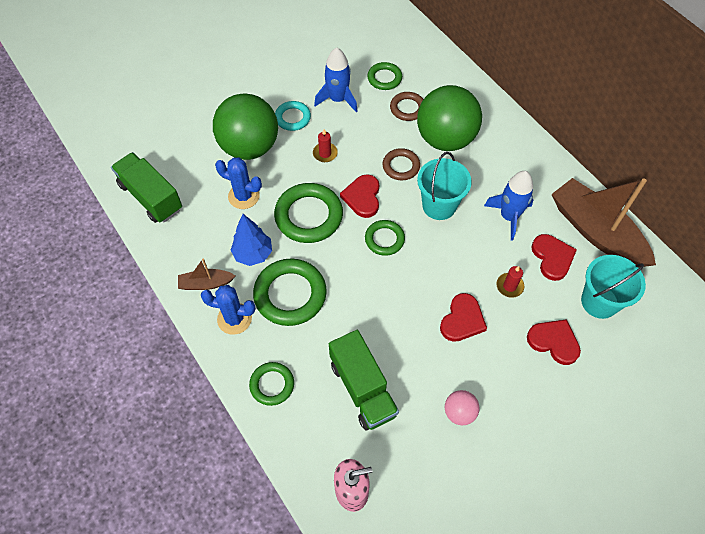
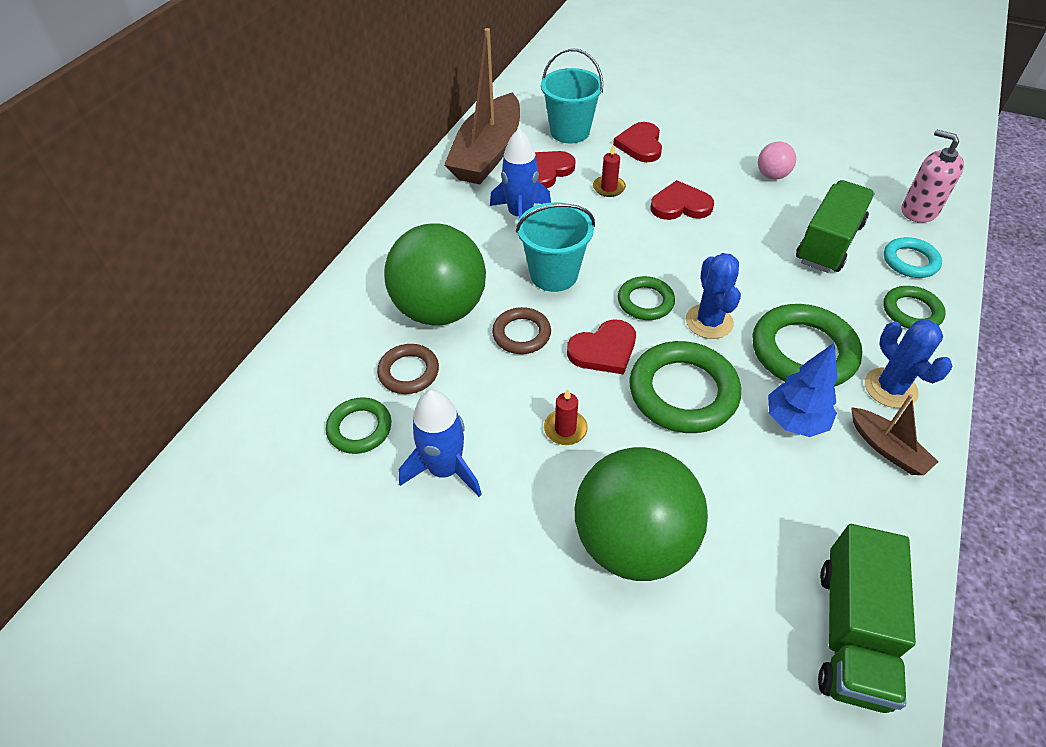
camera: 120 degrees left, 10 degrees down
(243, 196) = (724, 490): blue cactus -> blue cactus (709, 322)
(293, 118) = (527, 513): turquoise ring -> turquoise ring (910, 261)

